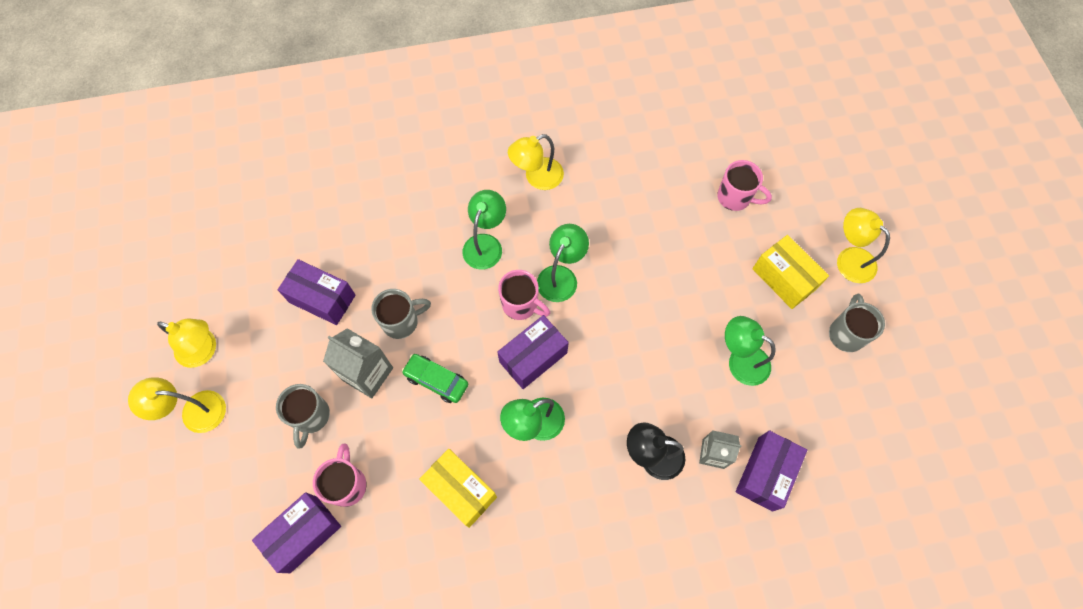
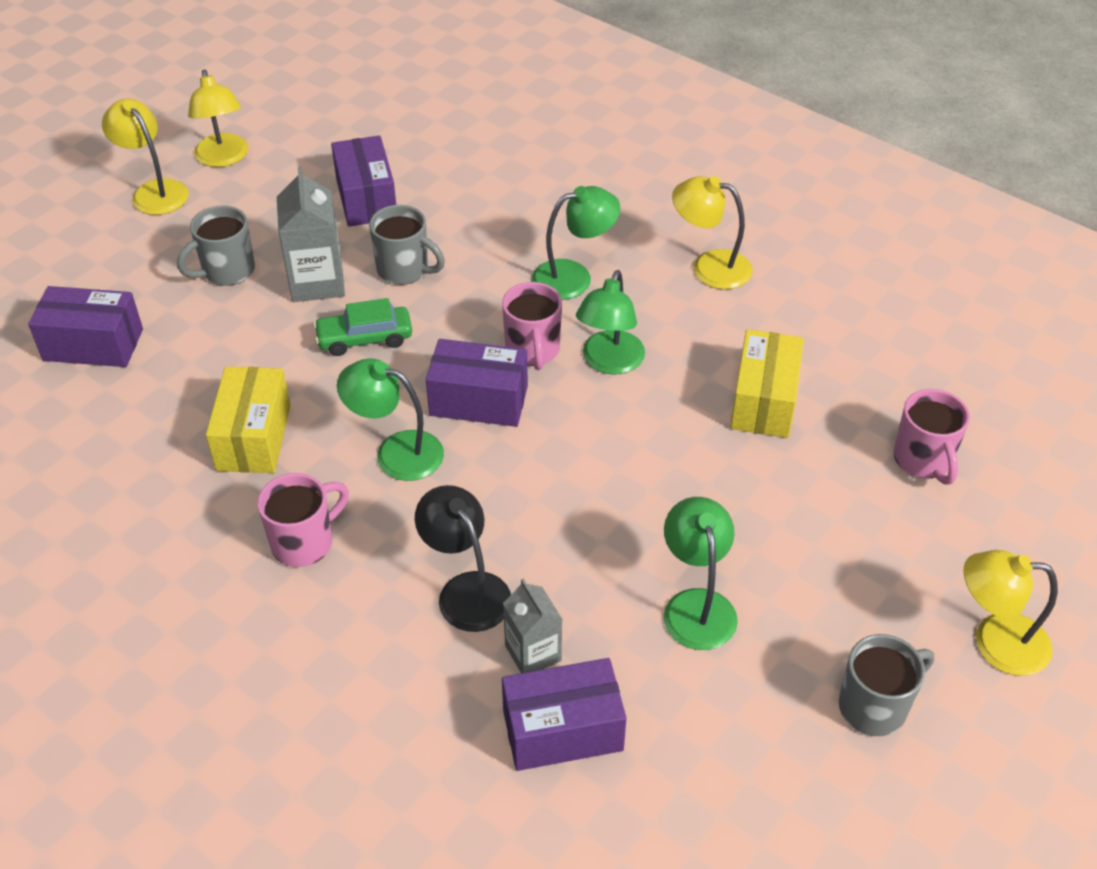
camera: 50 degrees right, 20 degrees down
(347, 484) = (177, 343): pink mug -> pink mug (304, 542)
(436, 380) = (365, 338): green car -> green car turned 90 degrees counterclockwise
(561, 276) = (609, 362): green lamp -> green lamp turned 120 degrees clockwise
(784, 278) = (871, 583): yellow box -> yellow box (764, 401)
(849, 259) = (995, 642): yellow lamp -> yellow lamp turned 90 degrees counterclockwise

